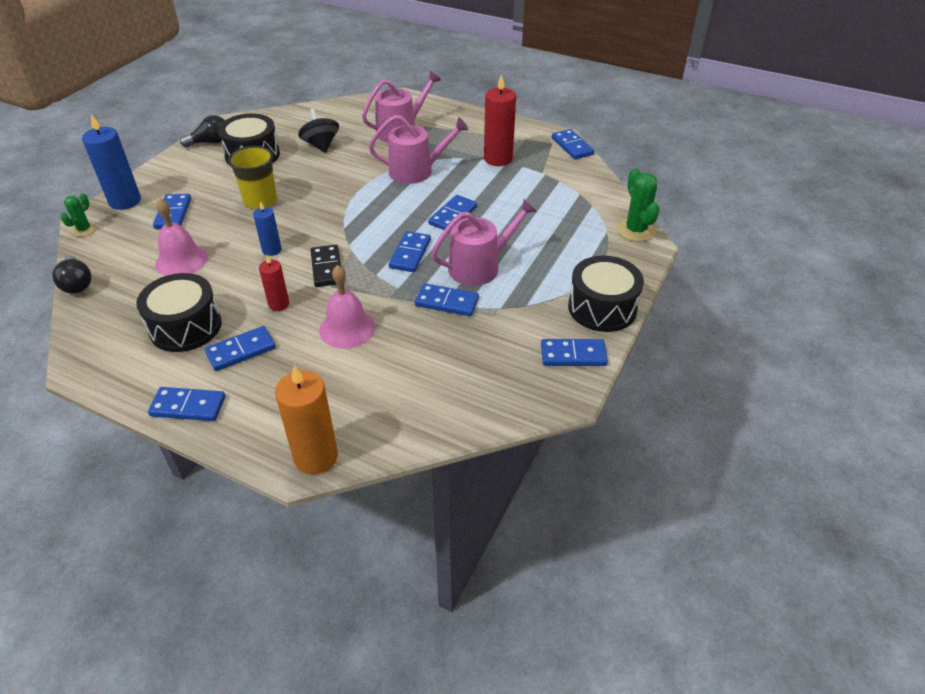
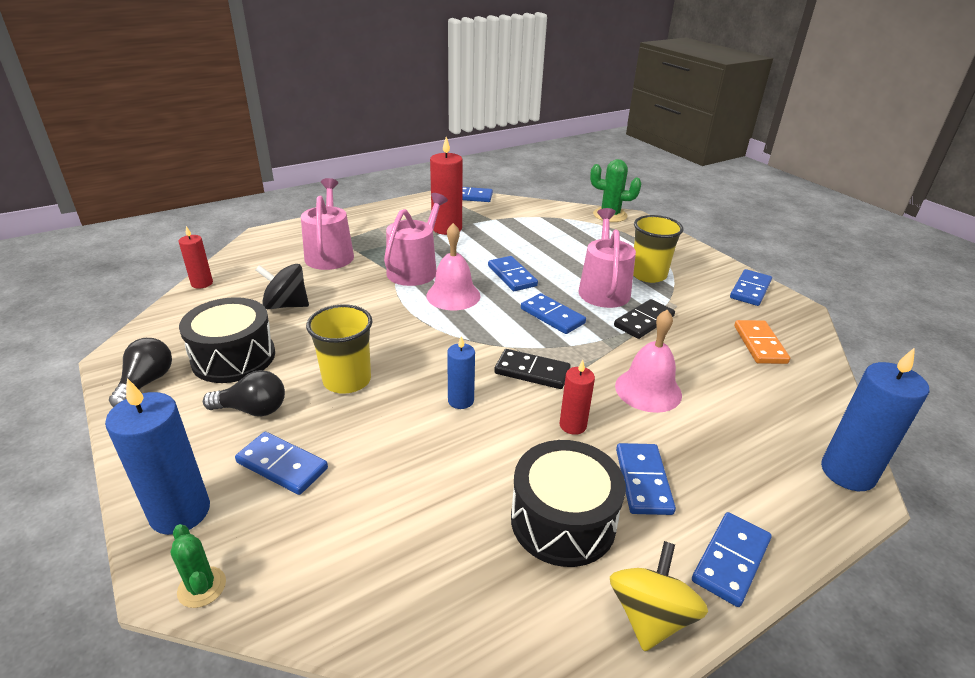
camera: 60 degrees left, 10 degrees down
(77, 284) = (355, 633): black light bulb -> black light bulb (252, 409)
(128, 380) = (650, 616): none -> yellow spinning top
(181, 260) = (408, 486): pink bell -> pink bell (453, 295)
(316, 456) = (847, 472): orange candle -> blue candle
(318, 107) = (202, 283): none -> red candle
(447, 302) = (644, 321): blue domino -> black domino
(470, 378) = (760, 344): none -> orange domino
(534, 284) = (648, 275): none -> yellow cup
(602, 308) = (698, 259): black drum -> none

